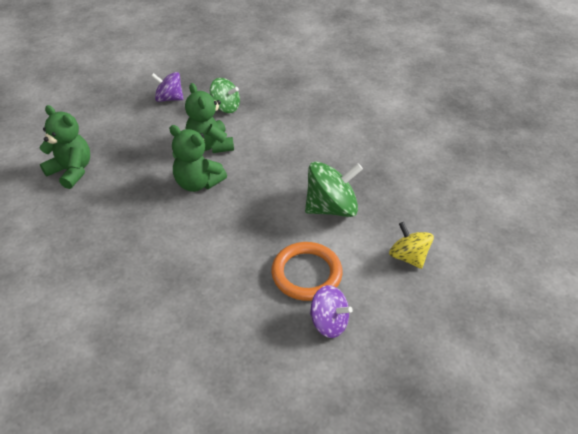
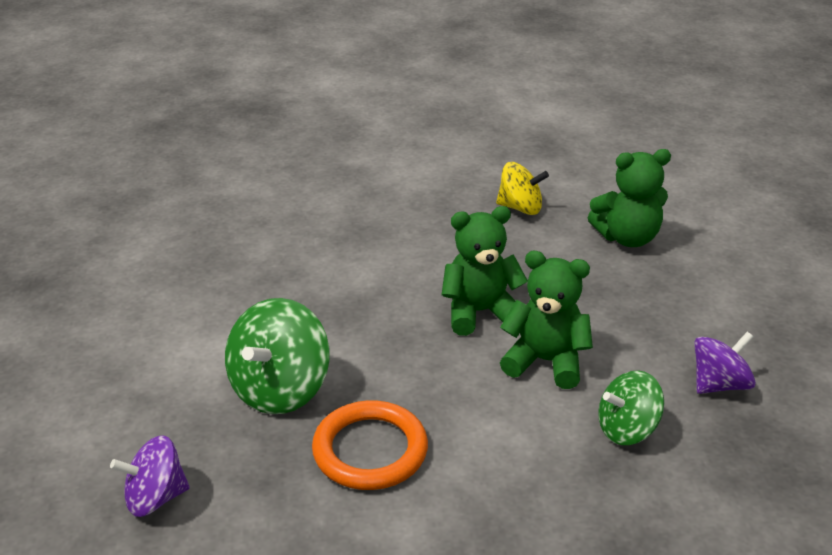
camera: 135 degrees right, 10 degrees down
(306, 274) = (230, 307): orange ring -> orange ring (370, 450)
(329, 322) = (161, 285): purple spinning top -> purple spinning top (155, 497)
(408, 257) = (122, 394): yellow spinning top -> yellow spinning top (520, 208)

